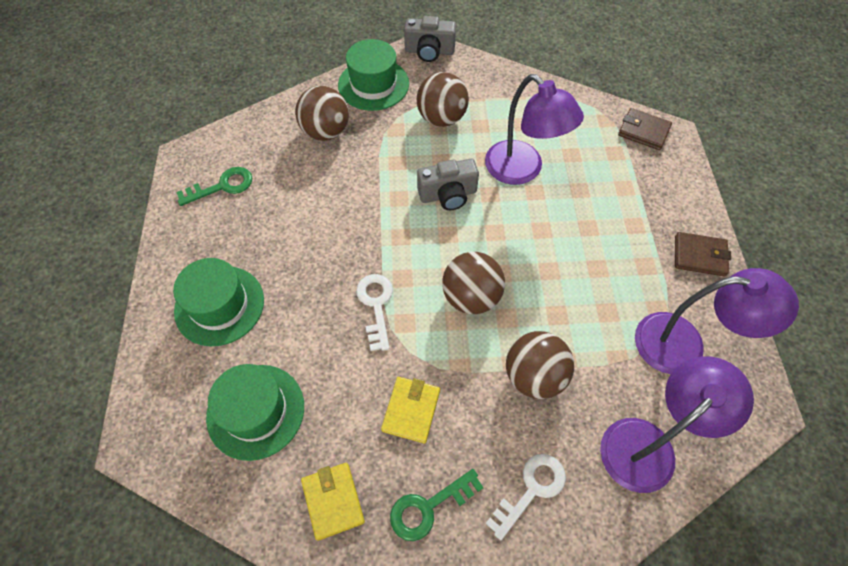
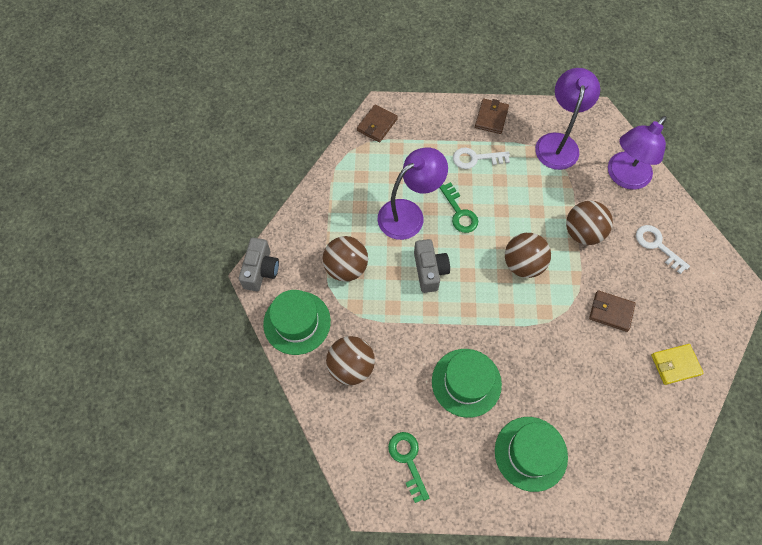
camera: 85 degrees left, 5 degrees up
(256, 411) = (617, 419): green hat -> green hat (466, 382)
(376, 305) = (530, 331): white key -> white key (475, 158)
(411, 410) = (611, 312): yellow wallet -> brown wallet
(428, 507) = (673, 306): green key -> green key (459, 212)
(648, 443) = (624, 177): purple lamp -> purple lamp turned 105 degrees counterclockwise

